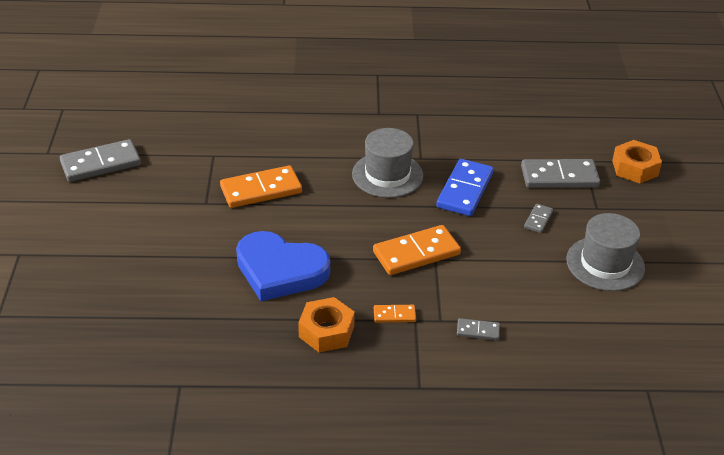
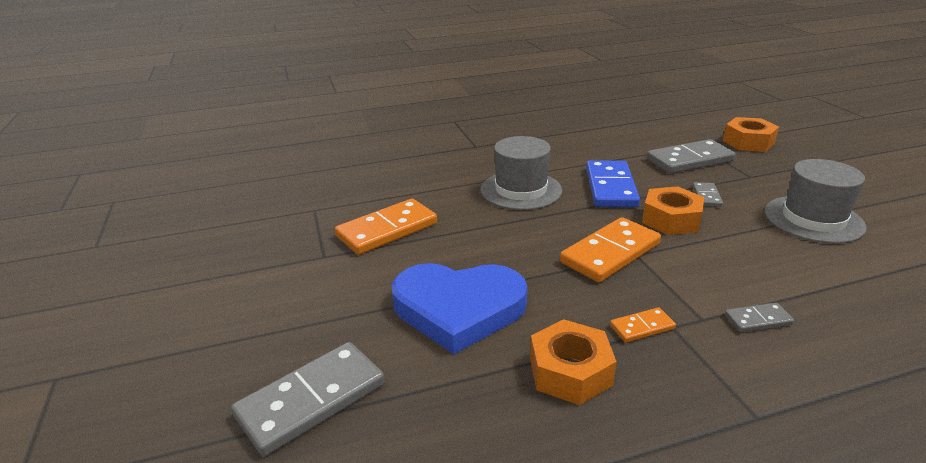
camera: 15 degrees left, 10 degrees down
(101, 164) = (171, 243): grey domino -> grey domino (311, 400)
(488, 235) = (671, 219): none -> orange nut

